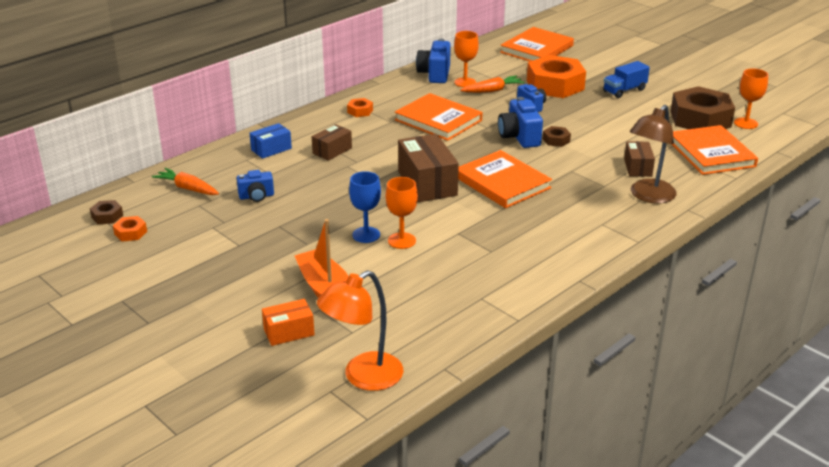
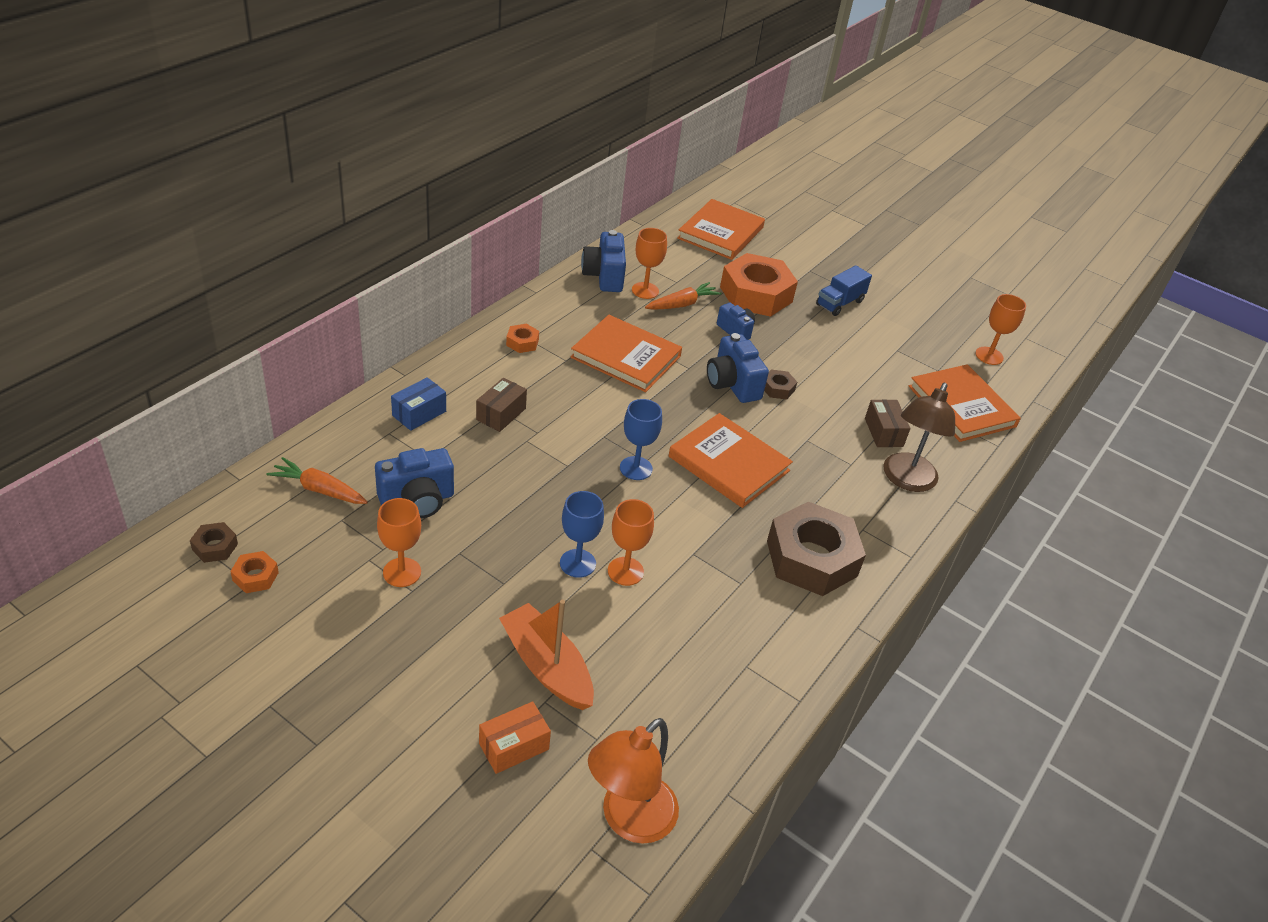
camera: 15 degrees left, 10 degrees up
(234, 235) = (402, 572): none -> orange goblet
(256, 196) = (417, 500): blue camera -> blue camera, size x1.57
(427, 183) = (636, 468): brown box -> blue goblet
(700, 119) = (937, 349): brown nut -> brown nut (811, 558)

